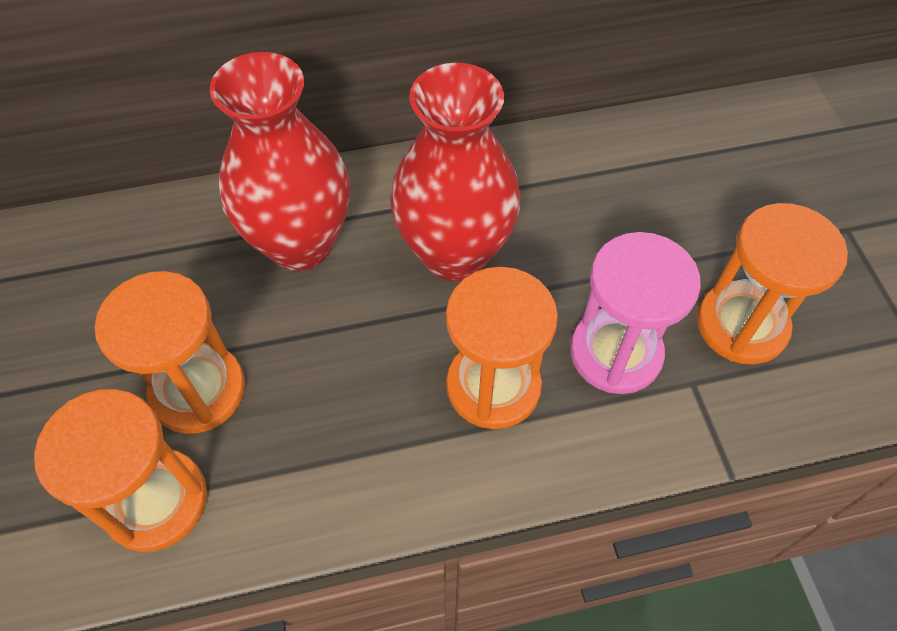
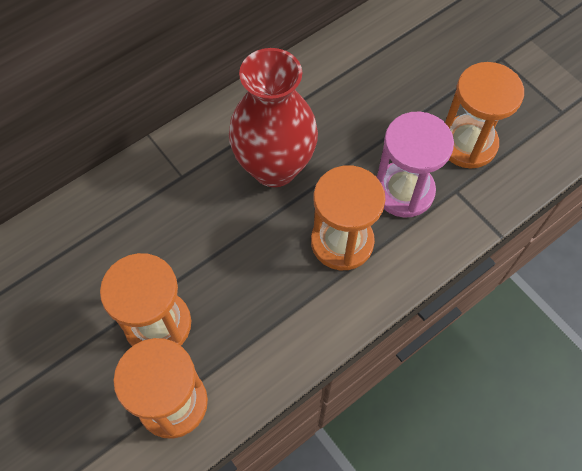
camera: 25 degrees left, 5 degrees up
(300, 243) = (169, 201): red vase -> none

